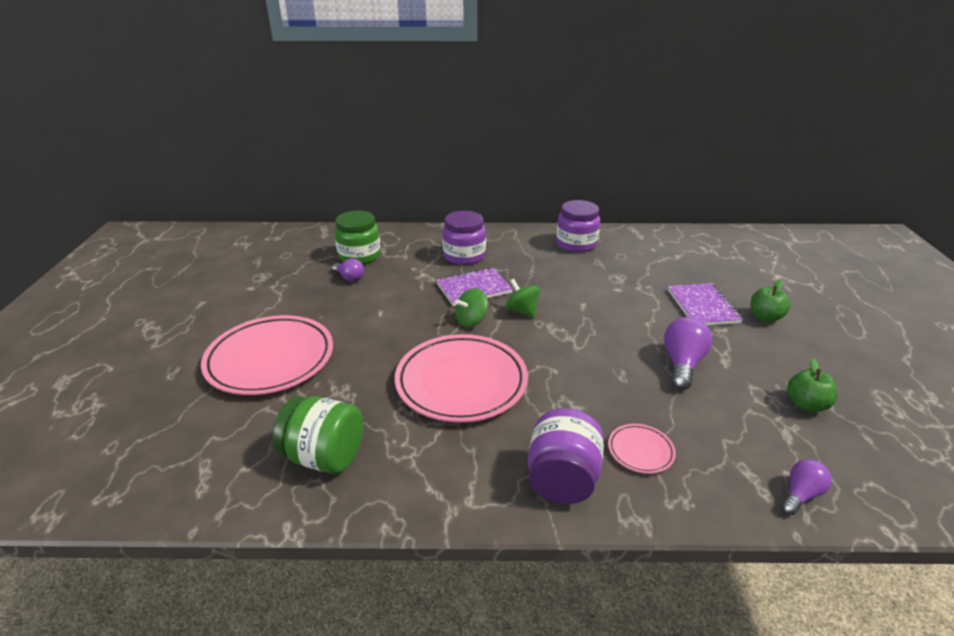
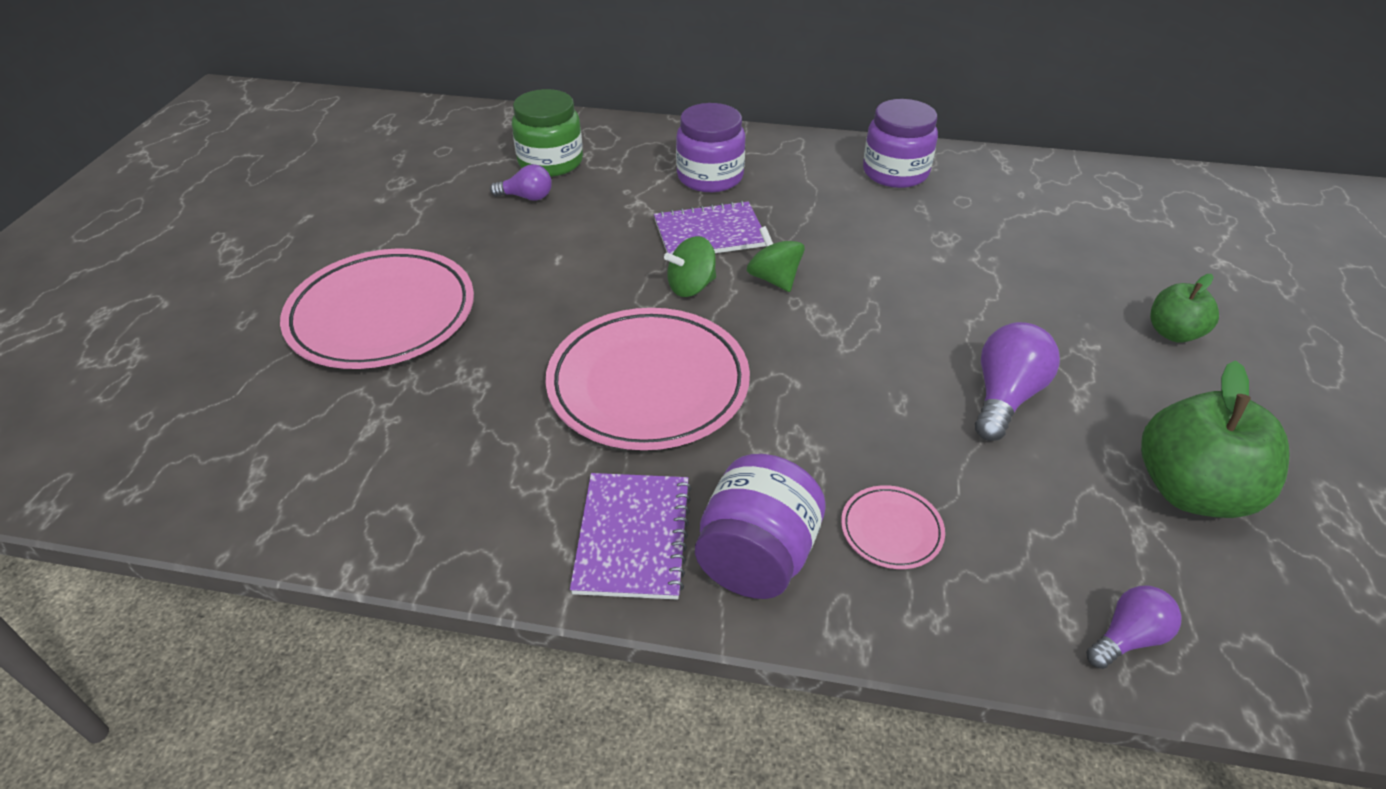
camera: 10 degrees right, 10 degrees up
(324, 456) = (422, 474): green jar -> none
(349, 278) = (527, 197): purple light bulb -> purple light bulb turned 45 degrees counterclockwise
(702, 306) = (1072, 302): purple notebook -> purple notebook (633, 537)
(806, 404) = (1191, 491): green apple -> green apple, size x1.75

